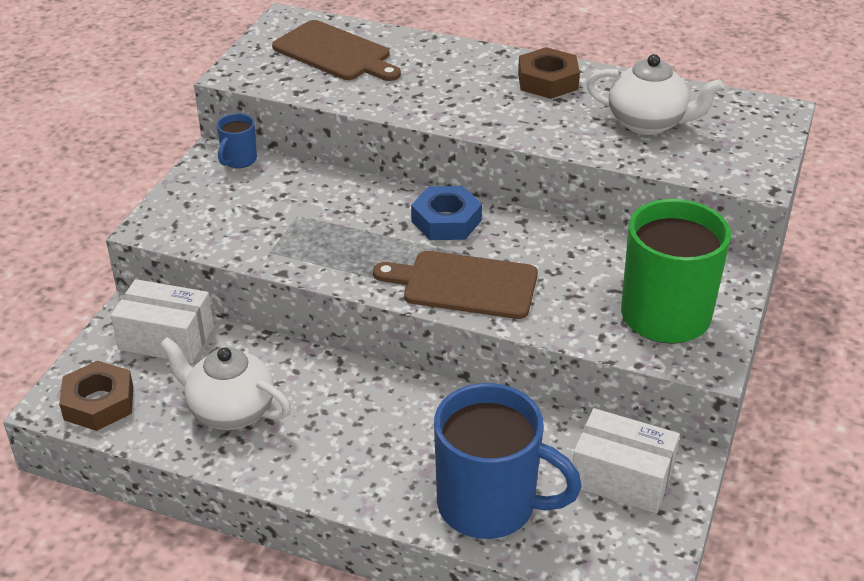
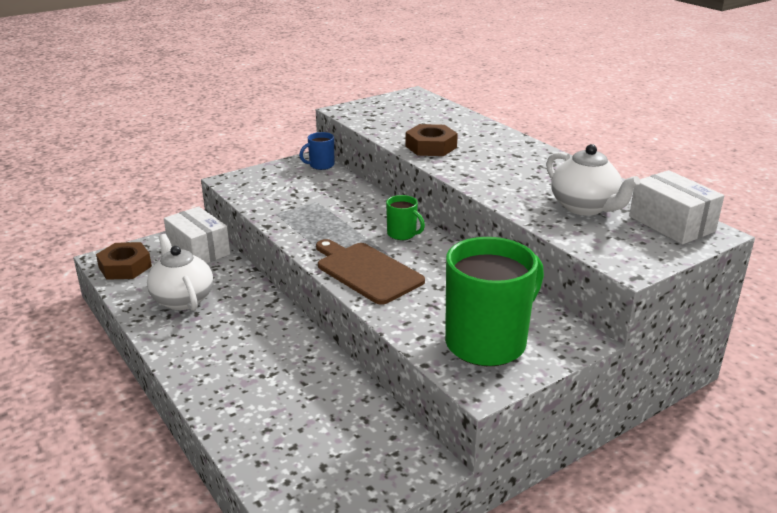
camera: 35 degrees right, 10 degrees down
(335, 53) = (418, 115): brown cutting board -> none
(446, 221) = (402, 234): blue nut -> green mug
(489, 505) = (259, 421): blue mug -> none
(547, 81) = (540, 165): brown nut -> brown nut (431, 147)
(621, 477) = (368, 450): white box -> white box (671, 224)

